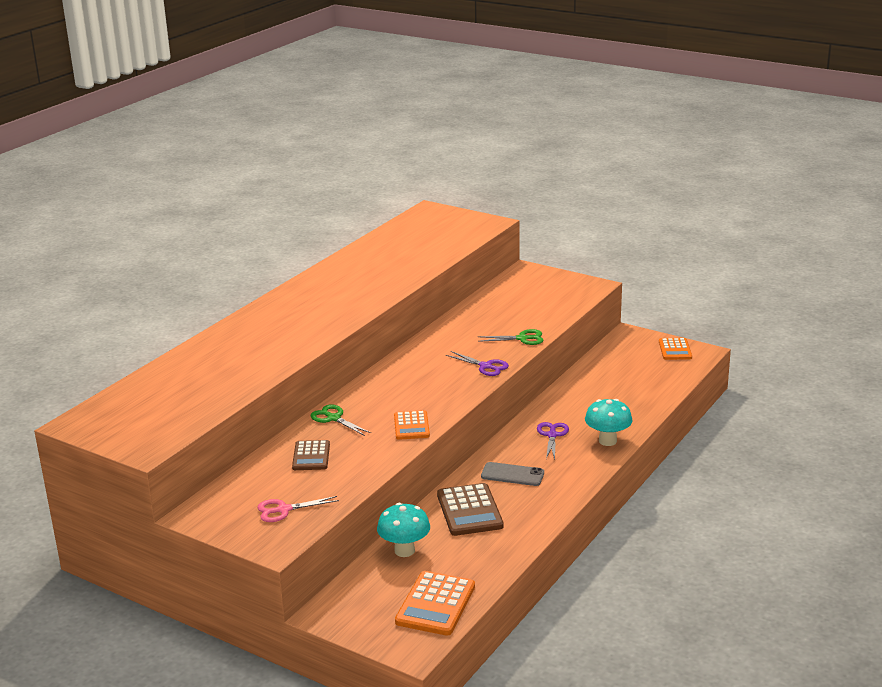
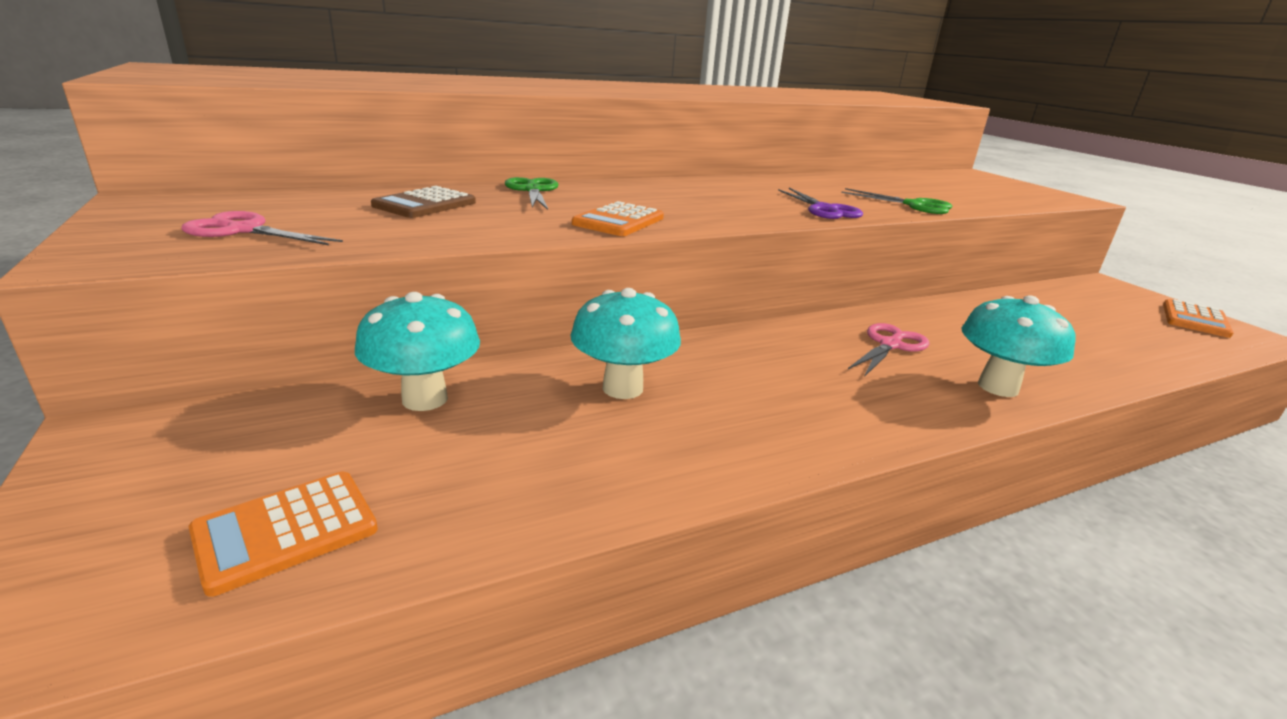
camera: 30 degrees right, 0 degrees up
(435, 604) = (286, 530): orange calculator -> orange calculator, size x0.65
(469, 511) = (622, 388): brown calculator -> turquoise mushroom
(512, 475) = (763, 369): grey phone -> none
(552, 435) = (890, 345): purple scissors -> pink scissors

